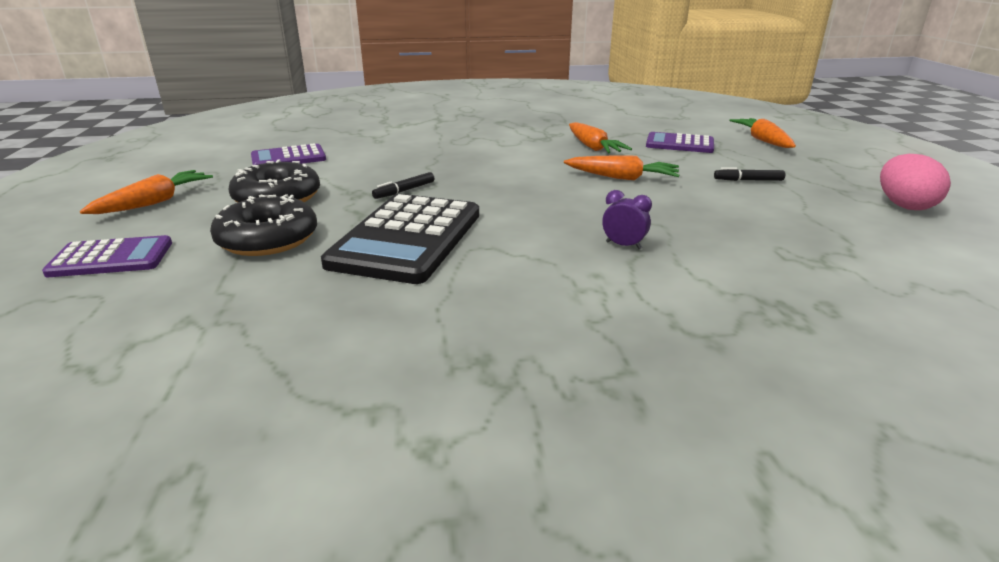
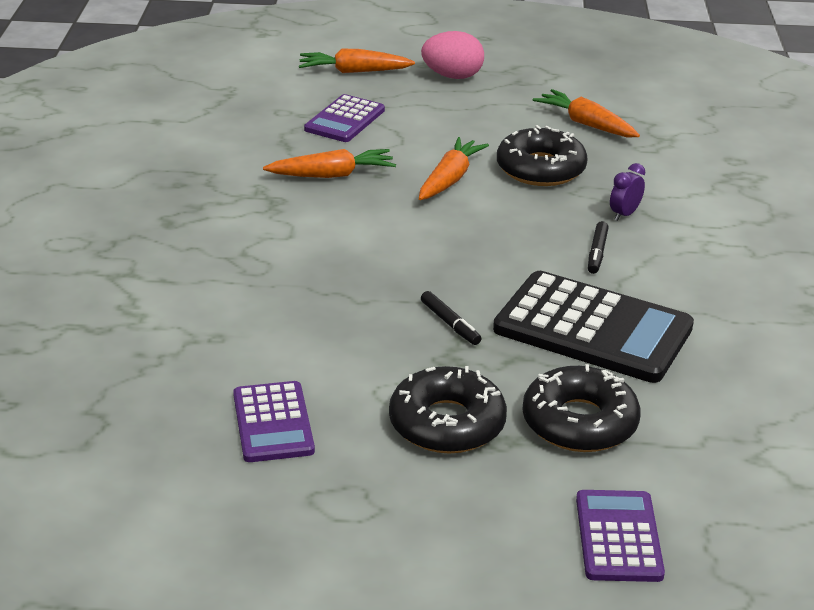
camera: 80 degrees left, 5 degrees up
(155, 202) = (436, 535): orange carrot -> orange carrot (586, 124)
(677, 207) = (540, 169): none -> black donut
(748, 180) = (479, 116): black marker -> black marker (597, 253)
(904, 205) = (560, 70): pink egg -> pink egg (452, 76)

